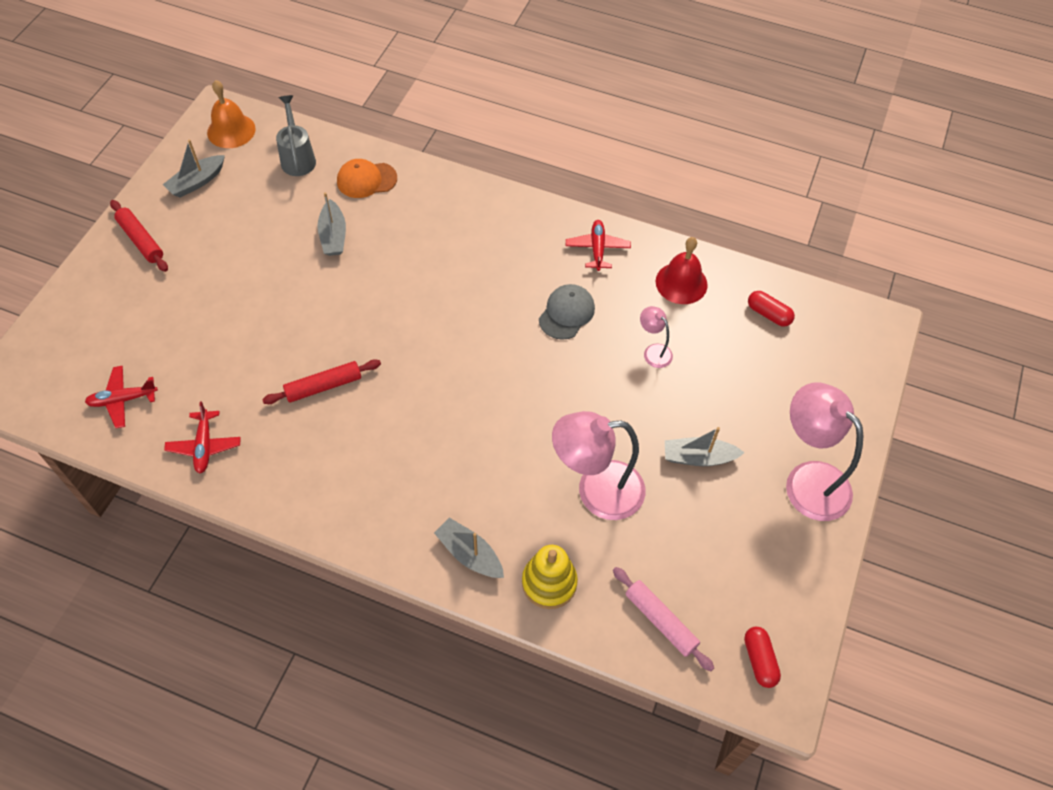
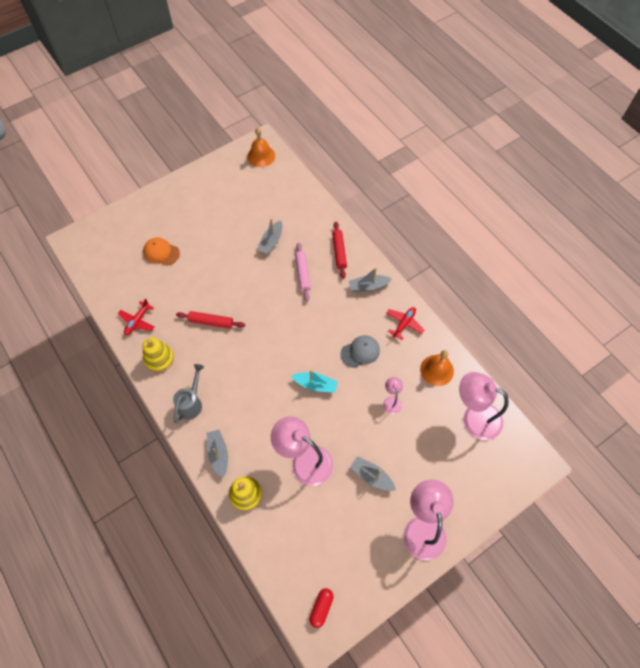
camera: 35 degrees right, 5 degrees up
(123, 400) = (118, 276): red plane -> none
(141, 240) = (180, 196): red rolling pin -> red rolling pin (339, 252)
(197, 182) = (226, 177): grey boat -> grey boat (368, 286)
(280, 478) = (159, 359): none -> yellow stacking toy
(297, 158) = (283, 188): grey watering can -> grey watering can (191, 403)
(366, 180) = (309, 218): orange cap -> orange cap (161, 252)
(538, 387) = (315, 385): none -> turquoise boat
(660, 621) = (286, 552): pink rolling pin -> pink rolling pin (303, 274)
(681, 283) = (437, 370): red bell -> orange bell
(768, 314) = (474, 417): red capsule -> pink lamp

